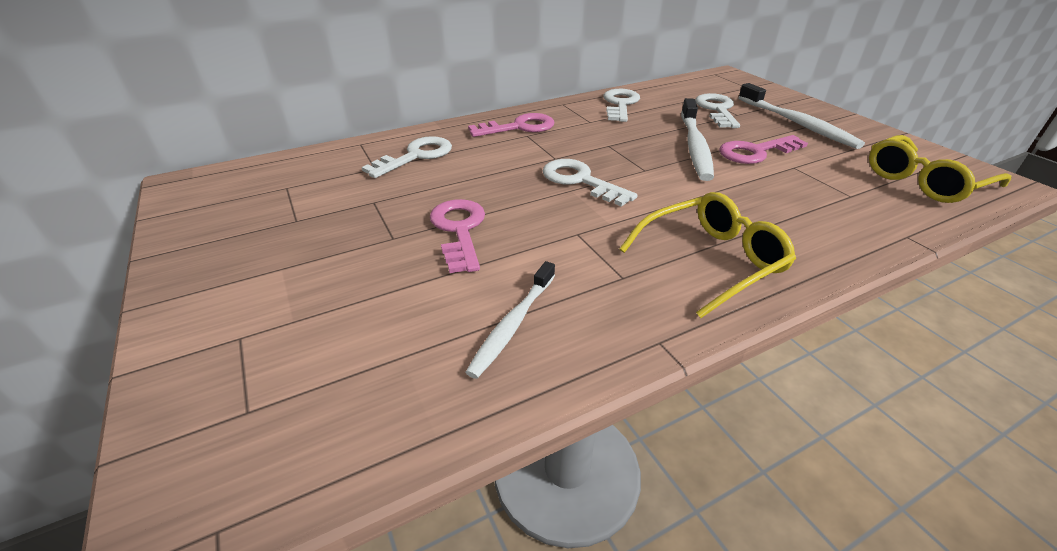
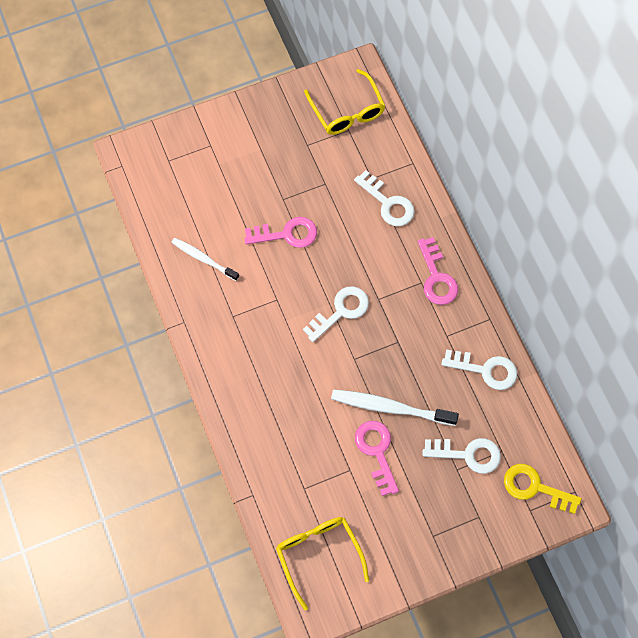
camera: 95 degrees right, 30 degrees up
(712, 260) = (242, 367): yellow glasses -> yellow glasses (347, 112)
(724, 85) = (535, 487): none -> yellow key
(797, 123) = (431, 513): white toothbrush -> none

